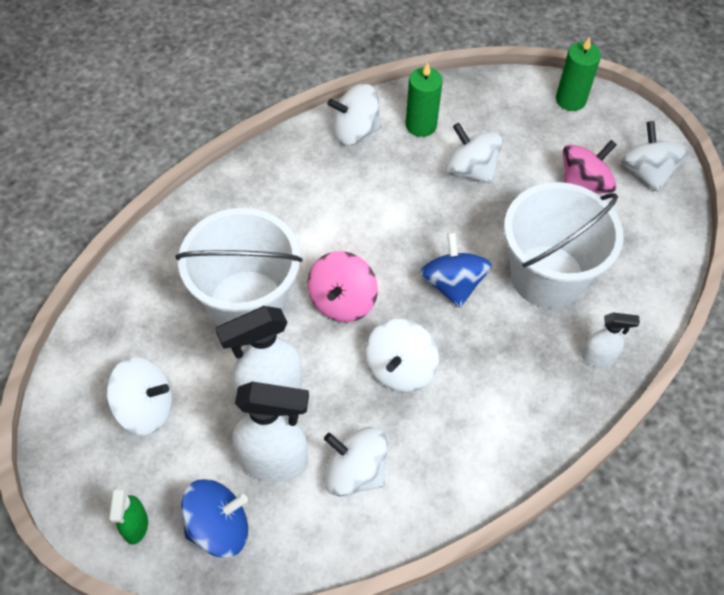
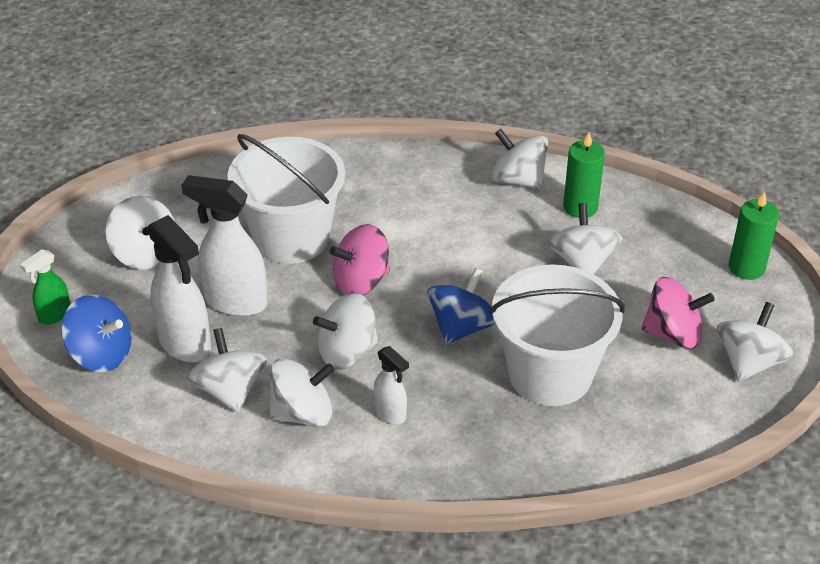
camera: 45 degrees right, 15 degrees down
(427, 446) = (302, 413): none -> white spinning top
(599, 357) = (518, 457): white spray bottle -> white spray bottle (390, 413)

